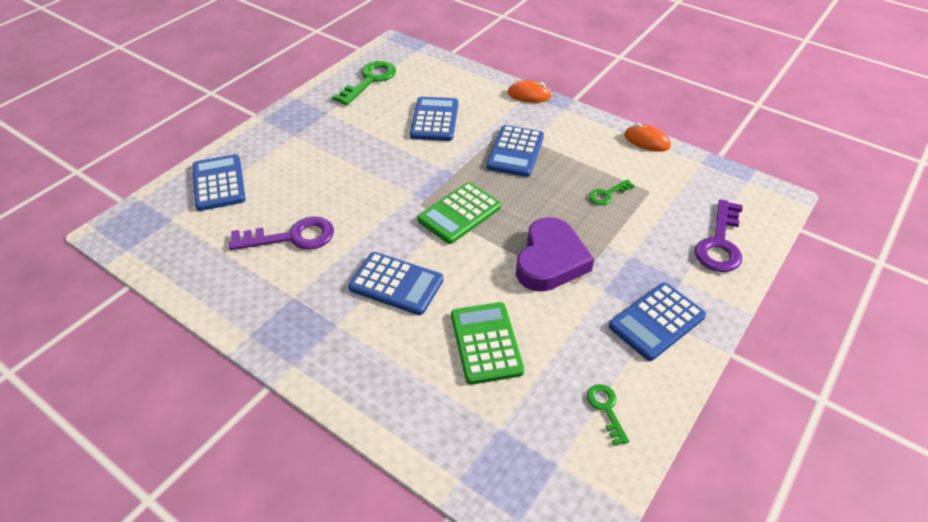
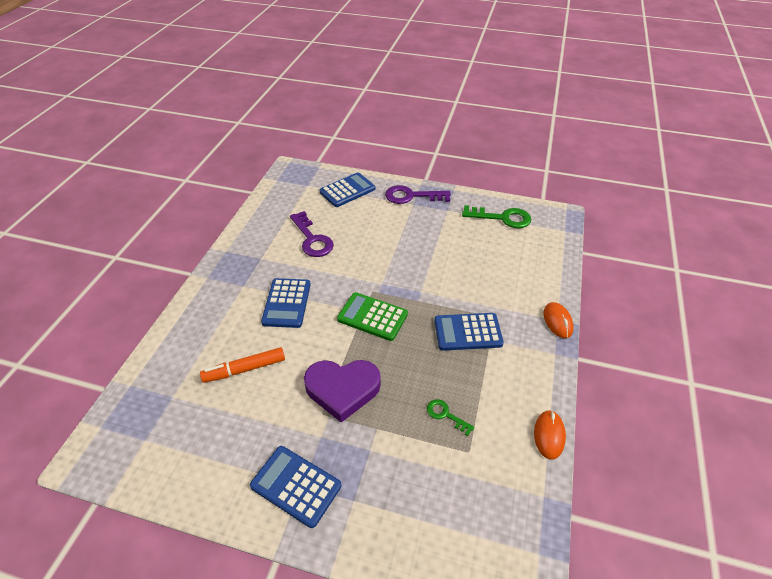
camera: 70 degrees right, 0 degrees up
(434, 120) = (477, 269): blue calculator -> none
(486, 343) = (245, 369): green calculator -> orange marker
(606, 409) = (196, 462): green key -> none
(720, 243) = (420, 532): purple key -> purple key (412, 196)

